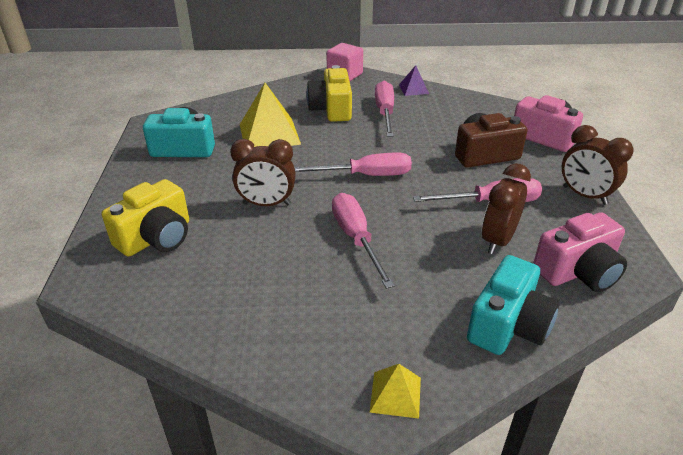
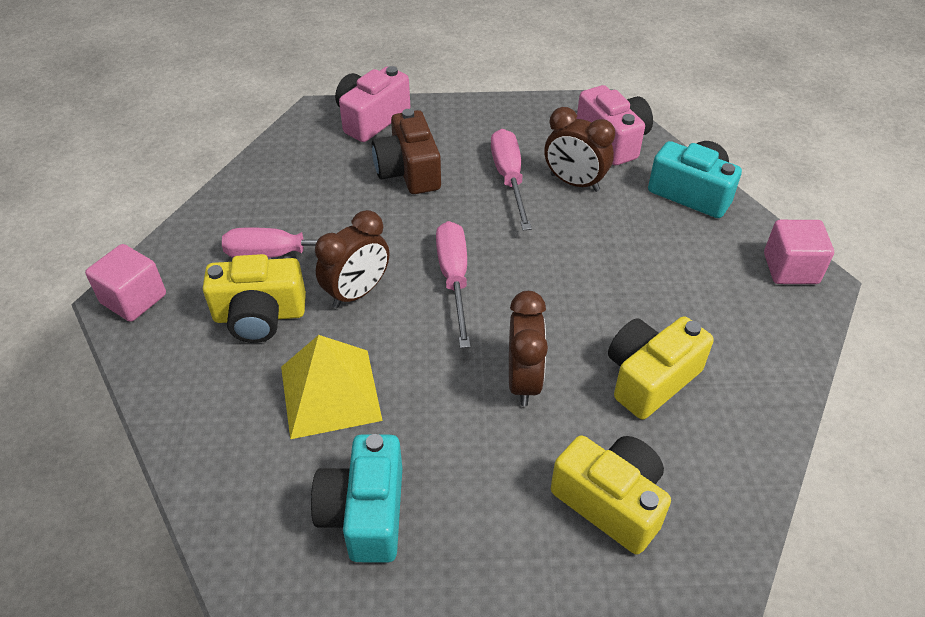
camera: 90 degrees left, 10 degrees up
(258, 267) = (650, 378): none -> yellow camera
(356, 238) = (585, 290): pink screwdriver -> none
(395, 394) = (790, 268): yellow pyramid -> pink cube
(413, 89) = (212, 218): purple pyramid -> none
(584, 195) = (493, 113): brown clock -> brown clock (357, 293)

